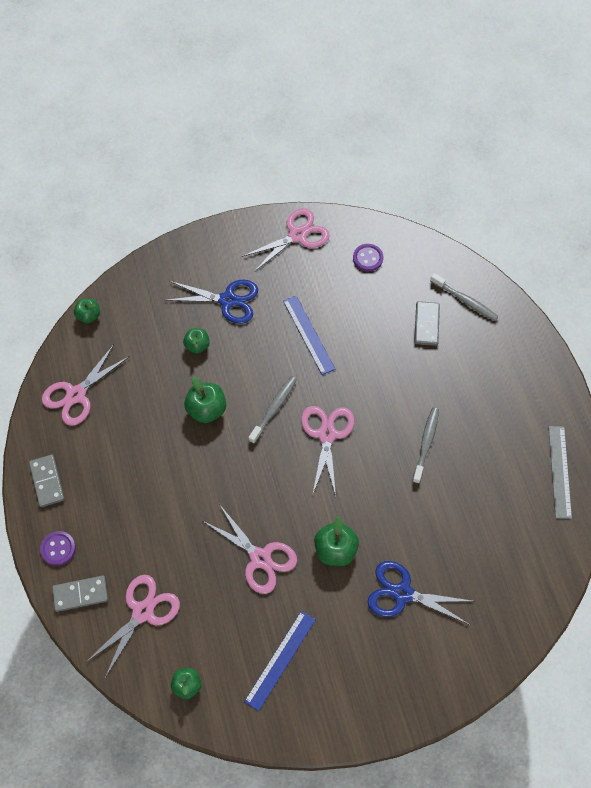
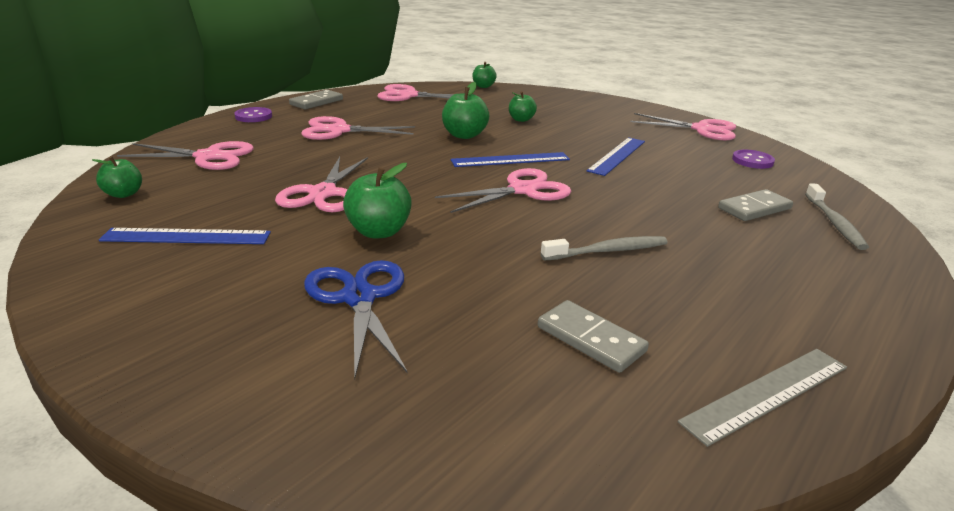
camera: 55 degrees right, 35 degrees down
(80, 594) = (211, 131): grey domino -> grey domino (590, 339)
(138, 496) = (339, 130): none -> pink scissors
(228, 300) = (584, 120): blue scissors -> none
(273, 409) = (510, 160): grey toothbrush -> blue ruler

